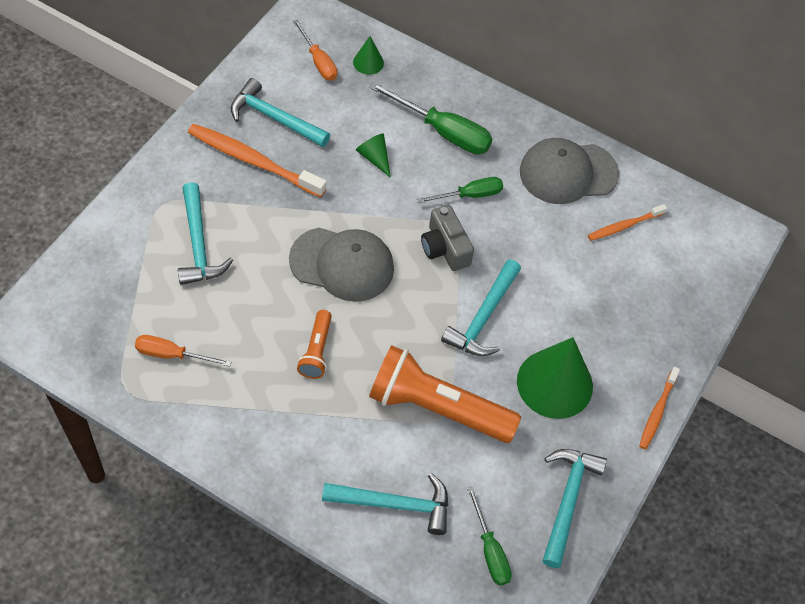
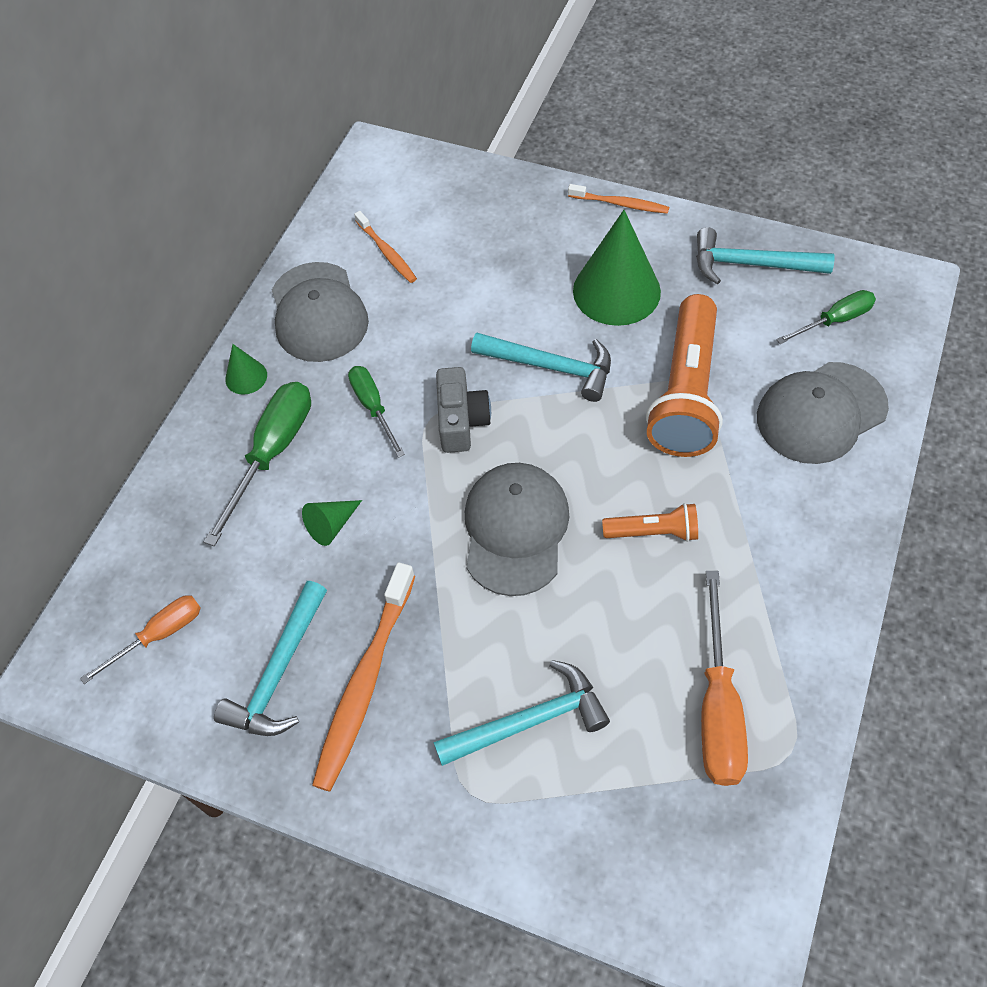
camera: 90 degrees left, 0 degrees up
(172, 354) = (717, 707): orange screwdriver -> orange screwdriver, size x1.61
(368, 62) = (155, 567): green cone -> green cone (246, 377)
(394, 504) = (821, 413): turquoise hammer -> grey cap
(445, 248) = (461, 421): grey camera -> grey camera turned 60 degrees counterclockwise

